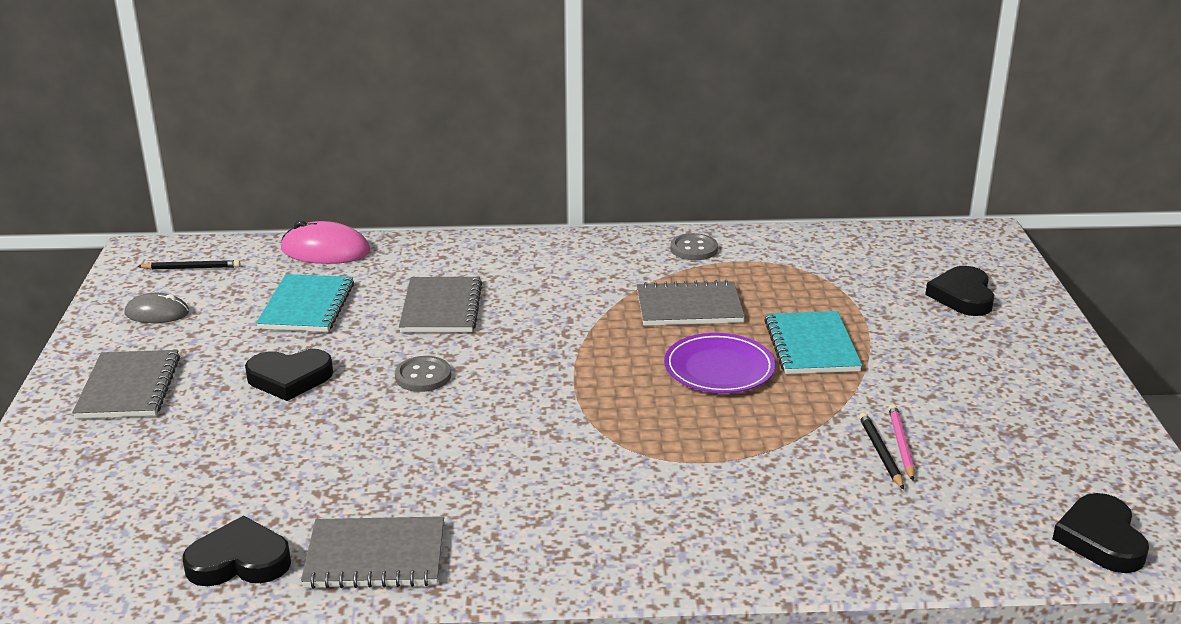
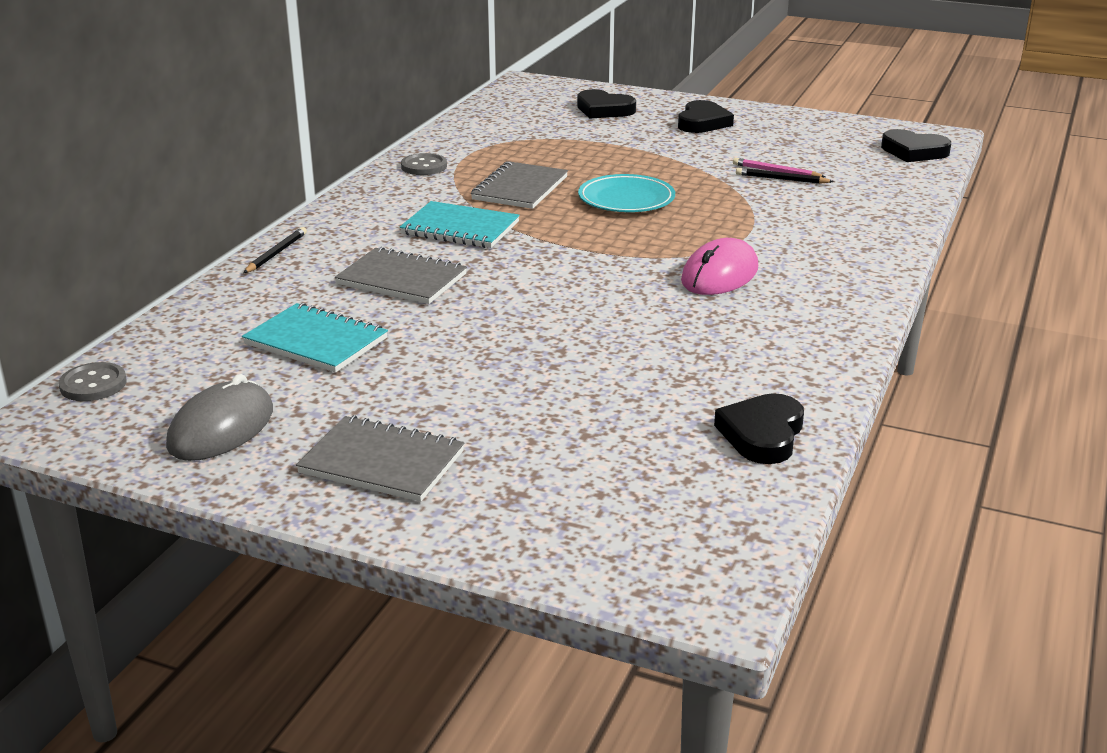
camera: 65 degrees left, 0 degrees up
(157, 313) = (221, 428): grey mouse -> grey mouse, size x1.54
(192, 268) = (131, 395): black pencil -> black pencil (276, 253)
(289, 378) = (458, 370): black heart -> black heart (702, 122)
(325, 250) = (199, 314): pink mouse -> pink mouse (719, 275)
(375, 556) = (793, 372): grey notebook -> none
(423, 376) = (521, 308): grey button -> grey button (93, 384)
(719, 369) = (626, 199): purple plate -> turquoise plate
(811, 346) = (624, 165): turquoise notebook -> turquoise notebook (460, 228)

